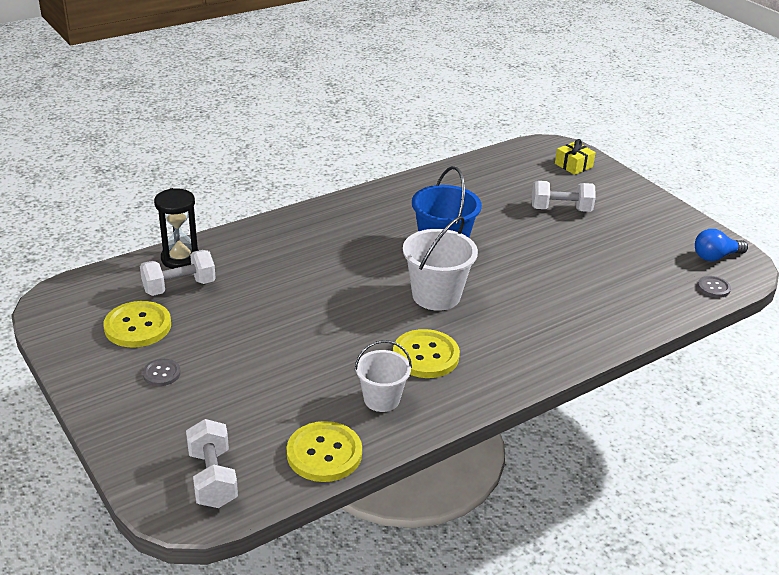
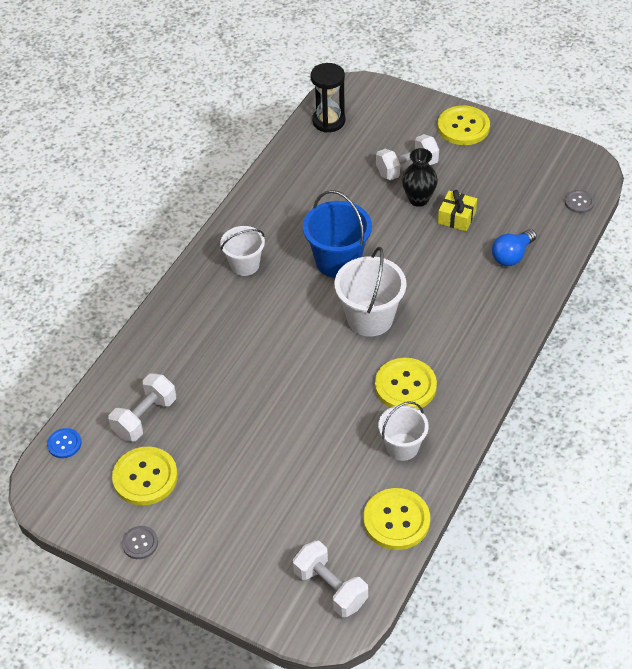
camera: 25 degrees left, 15 degrees up
(99, 278) = (64, 444): none -> blue button
(161, 373) = (207, 514): grey button -> grey button (140, 543)
(180, 258) = (119, 385): black hourglass -> black hourglass (328, 121)
(359, 221) = (245, 265): none -> white bucket
(554, 233) = (418, 199): none -> black vase
(573, 165) = (383, 107): yellow gift -> yellow gift (456, 217)
(638, 200) = (463, 127): none -> yellow button
(715, 257) = (561, 166): blue light bulb -> blue light bulb (512, 255)

